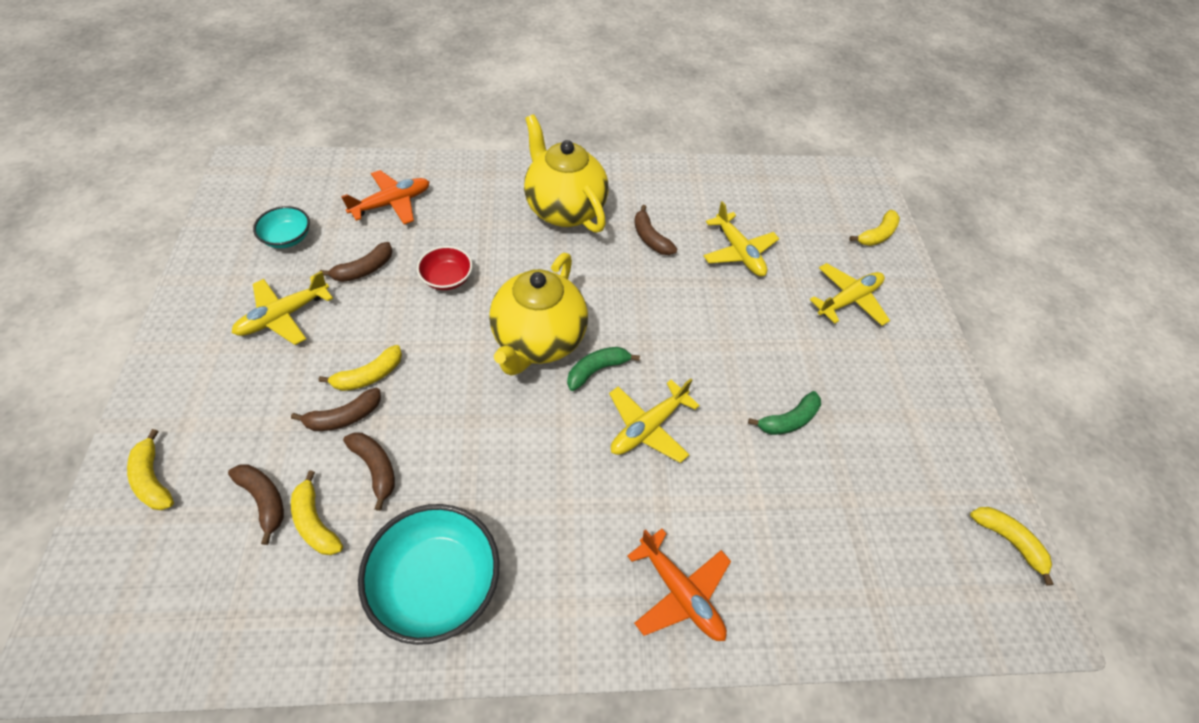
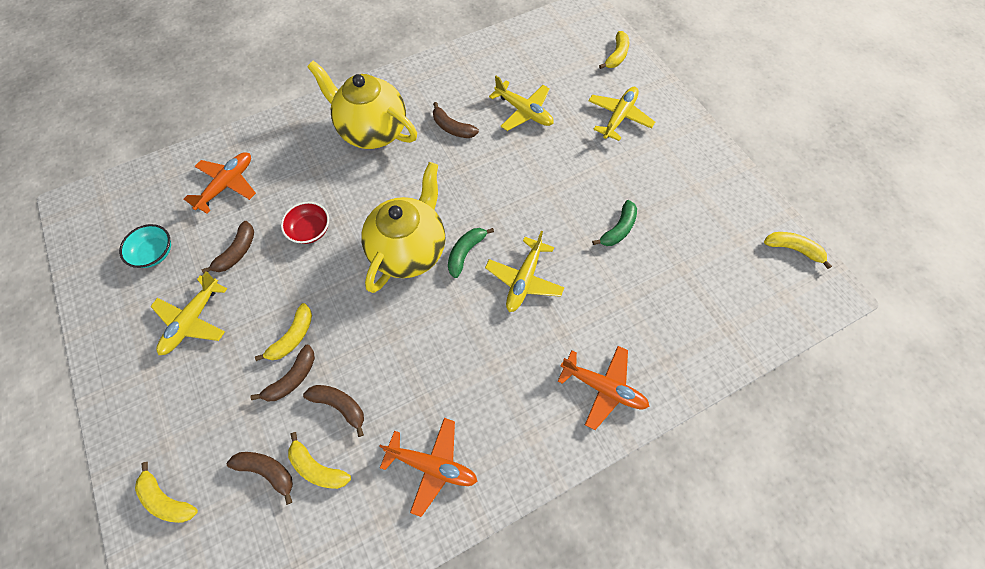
camera: 20 degrees left, 10 degrees up
(436, 582) = (432, 465): turquoise bowl -> orange plane
(538, 341) = (410, 249): yellow teapot -> yellow teapot turned 150 degrees counterclockwise

